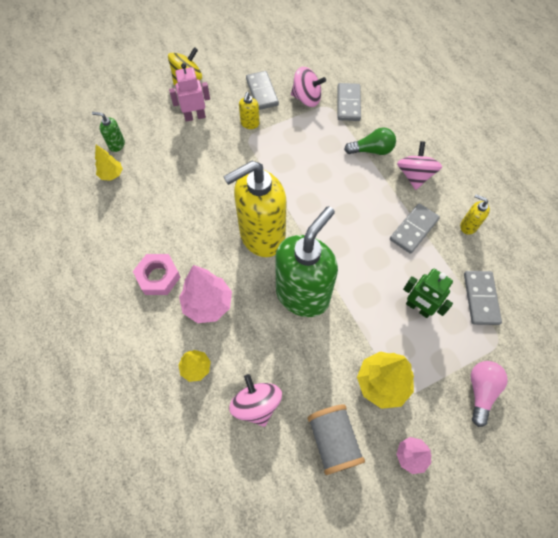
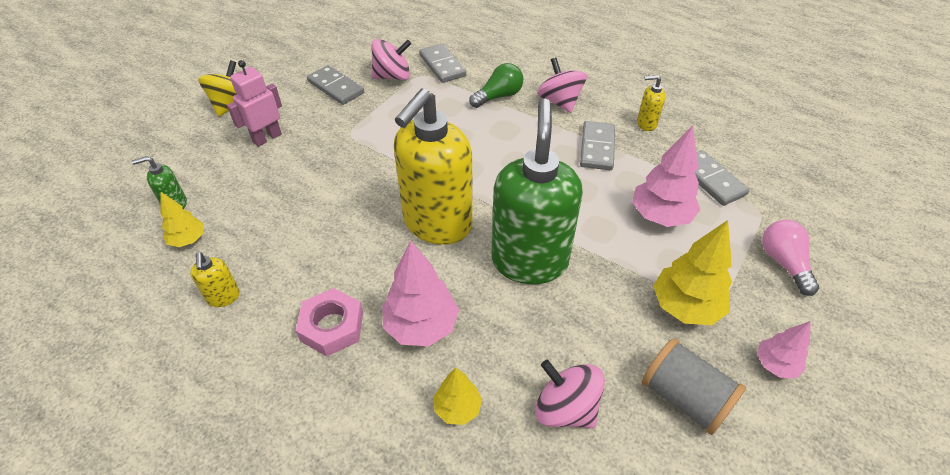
camera: 30 degrees left, 15 degrees down
(250, 124) = (342, 121): yellow soap dispenser -> yellow soap dispenser (223, 297)
(418, 308) = (660, 216): green robot -> pink tree

